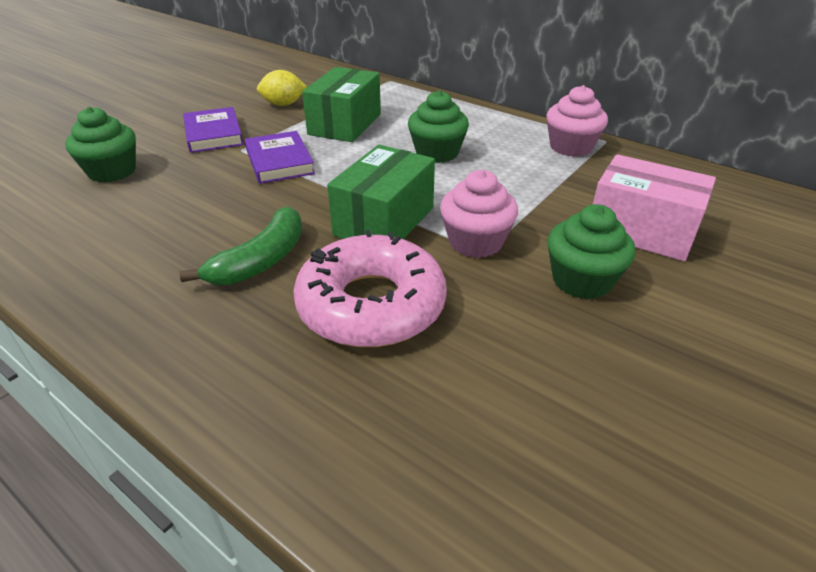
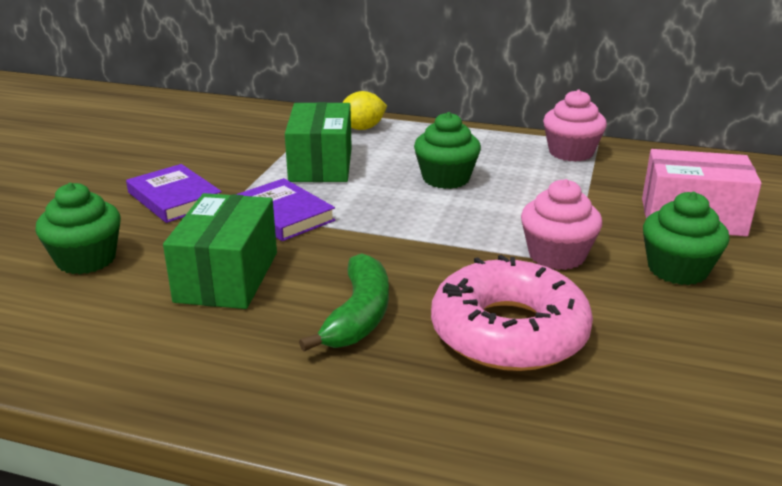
camera: 20 degrees left, 10 degrees down
(283, 104) = (229, 154): yellow lemon -> yellow lemon (362, 128)
(384, 221) = (452, 253): green box -> green box (227, 277)

